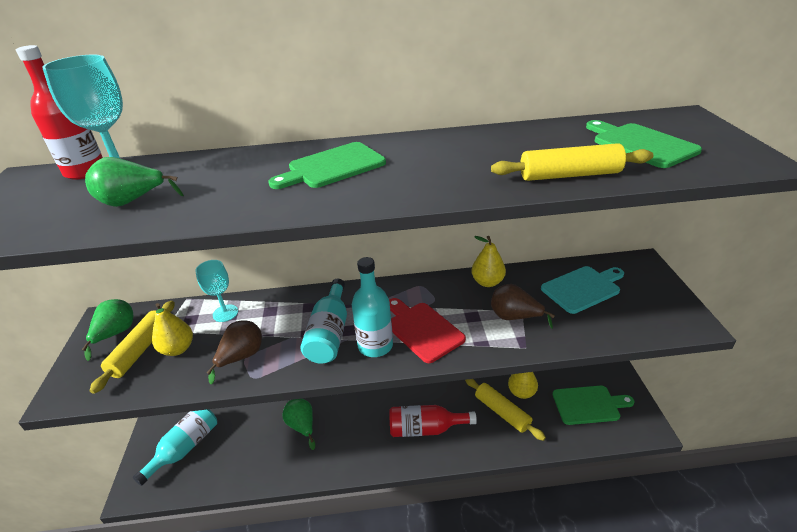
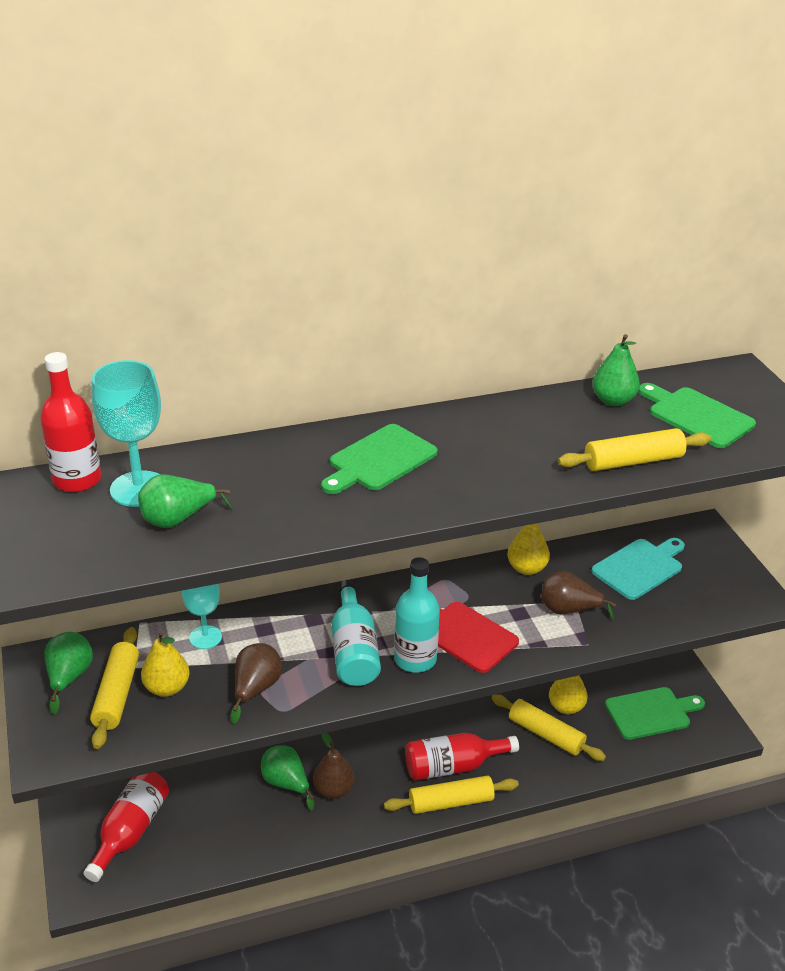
camera: 15 degrees left, 0 degrees up
(185, 448) = (130, 831): turquoise bottle -> red bottle
(333, 436) = (334, 790): none -> brown pear
(417, 458) = (451, 802): none -> yellow rolling pin
(561, 132) = (613, 400): none -> green pear

